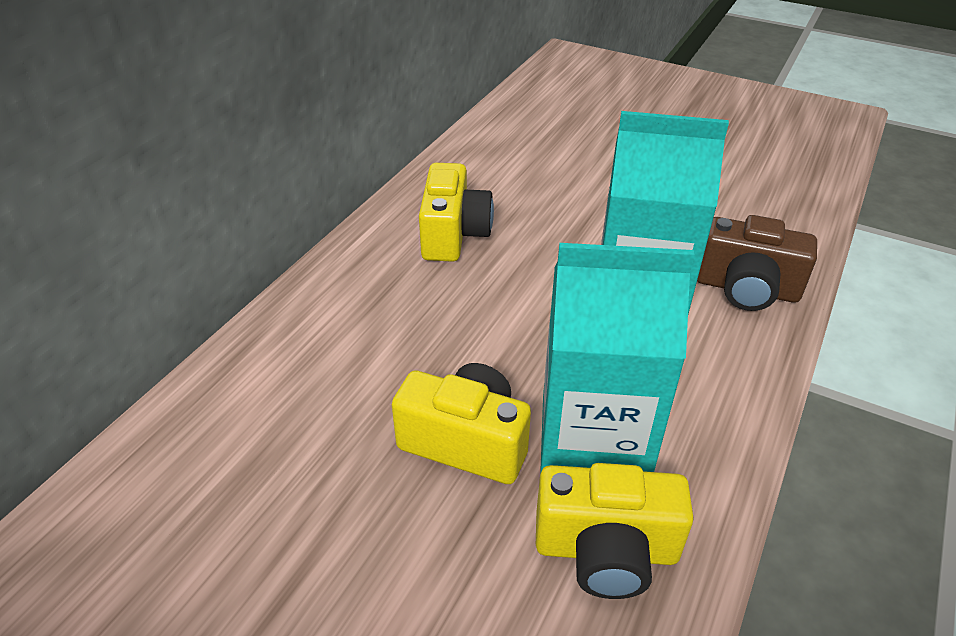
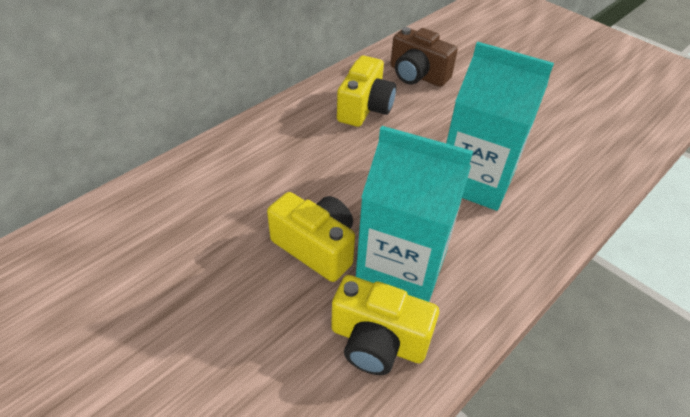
camera: 15 degrees right, 5 degrees up
(746, 289) = (558, 192): brown camera -> brown camera (417, 75)

